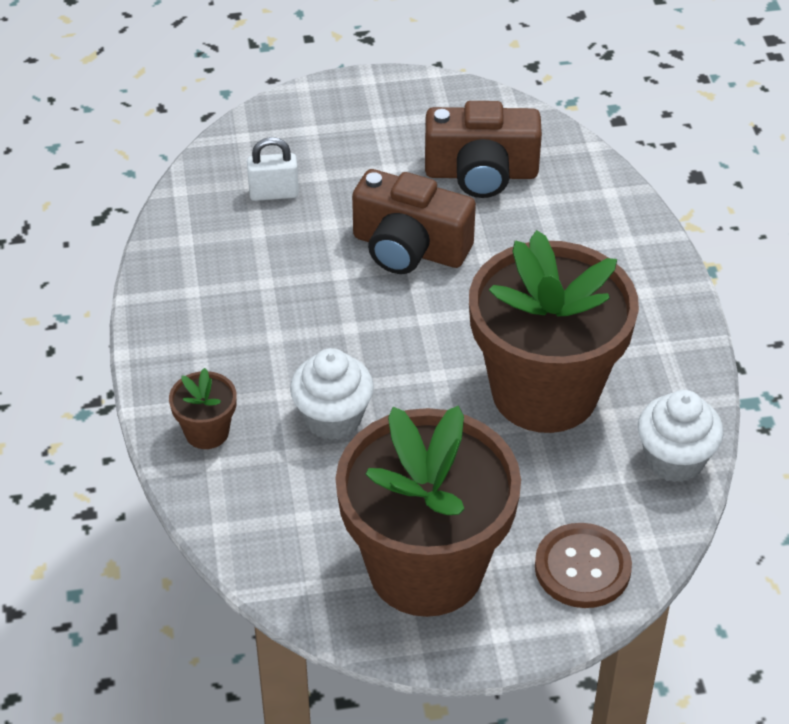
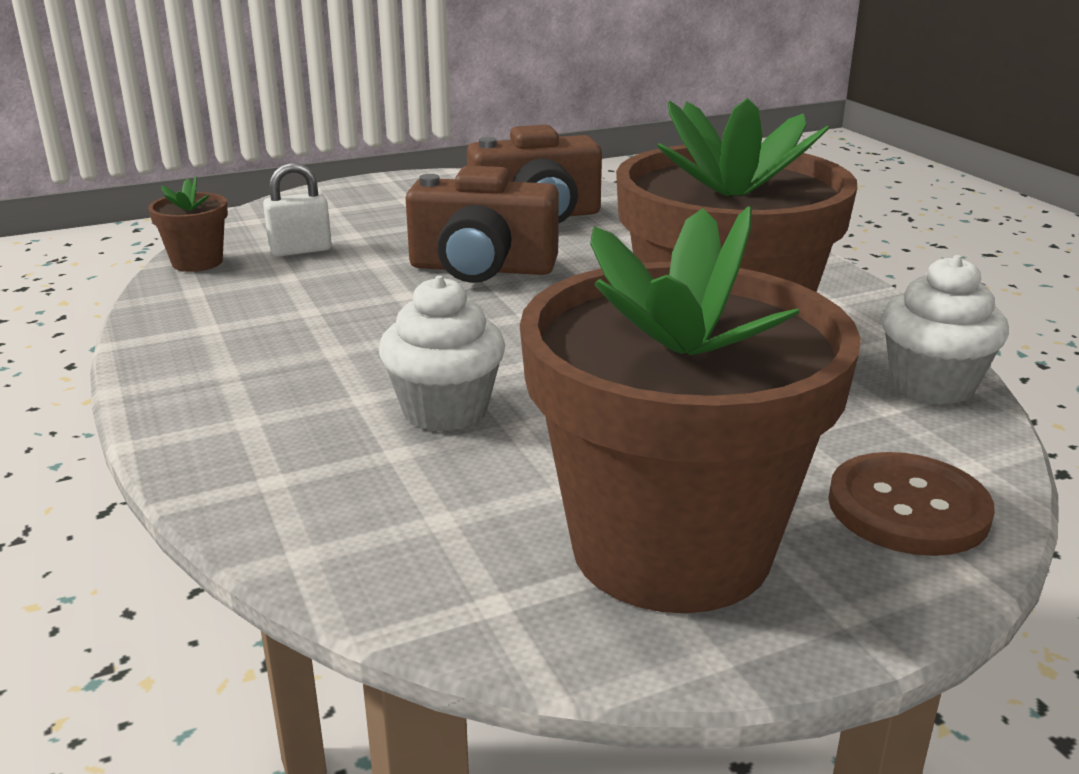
camera: 15 degrees left, 20 degrees down
(207, 432) = (255, 449): brown flower pot -> brown flower pot (197, 262)

